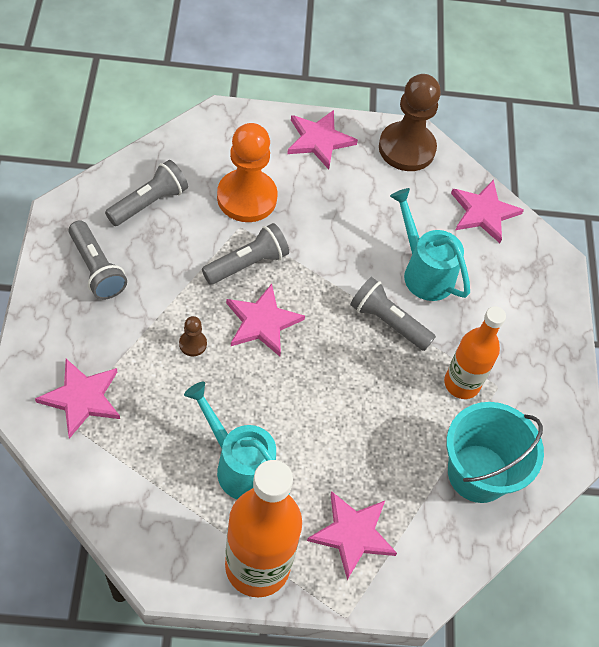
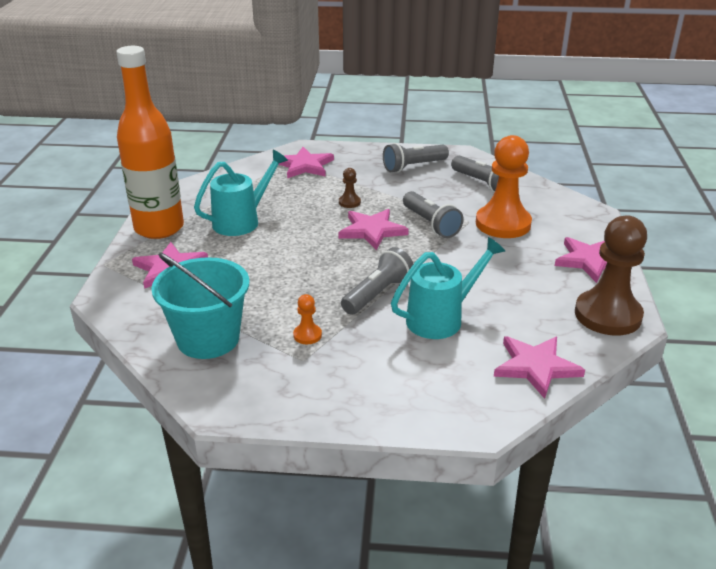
camera: 100 degrees right, 25 degrees down
(461, 383) = (307, 335): orange bottle -> orange pawn

